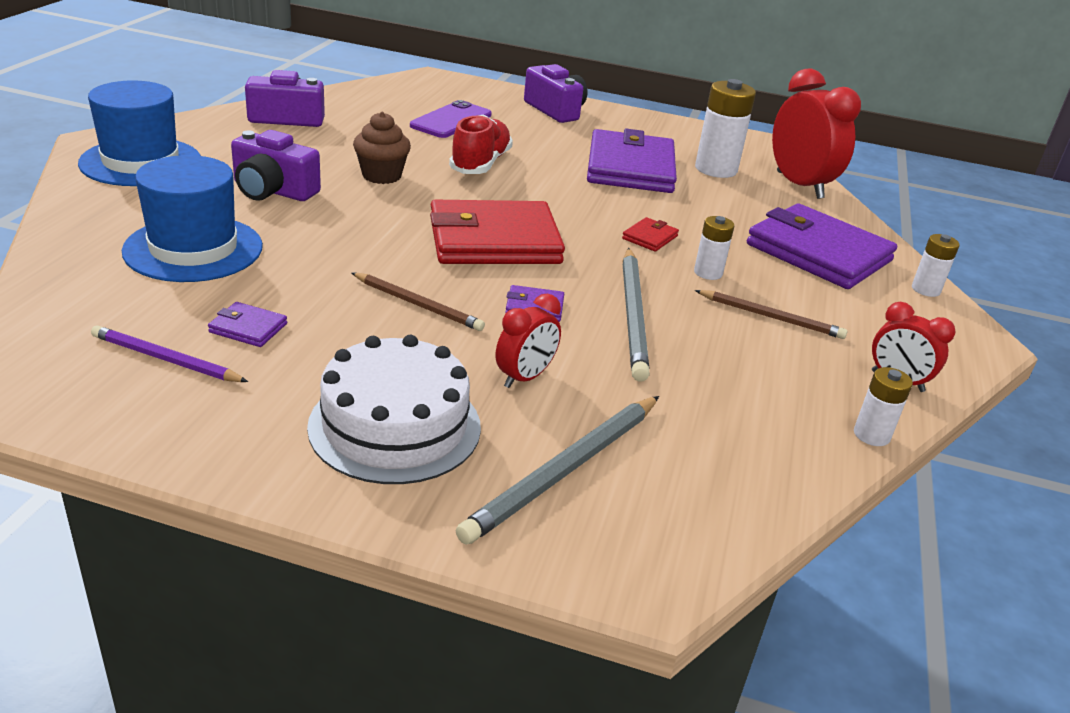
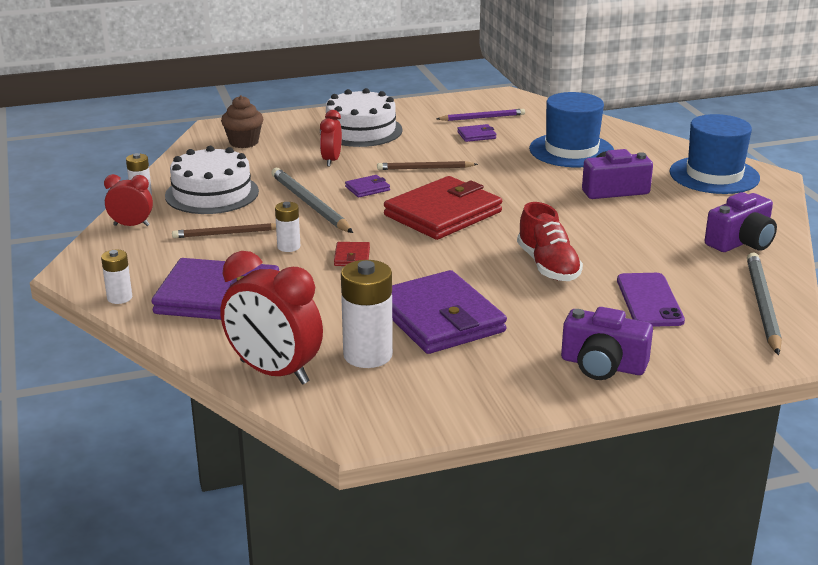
camera: 150 degrees right, 5 degrees down
(381, 176) = (584, 226): brown cupcake -> brown cupcake (244, 142)
(565, 470) = (277, 140): grey pencil -> grey pencil (762, 305)
(757, 391) = (212, 193): none -> white cake

